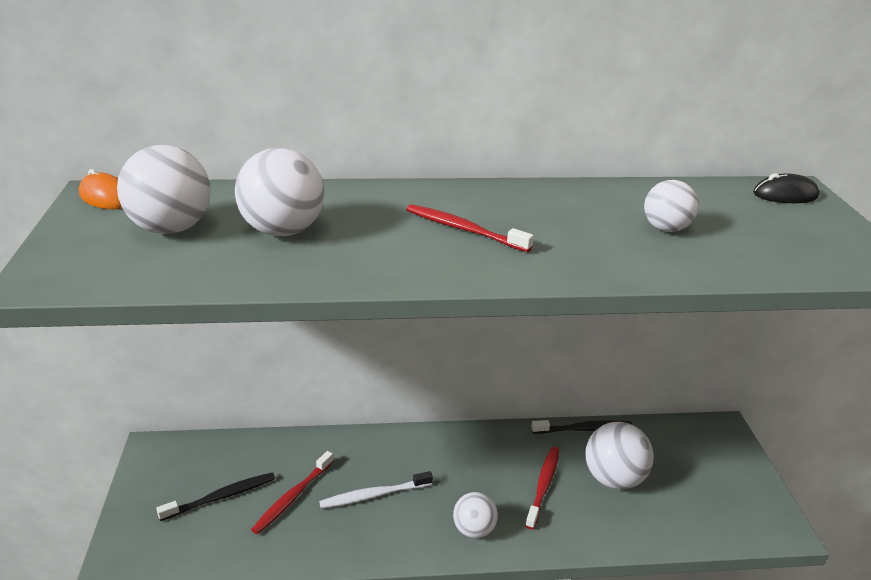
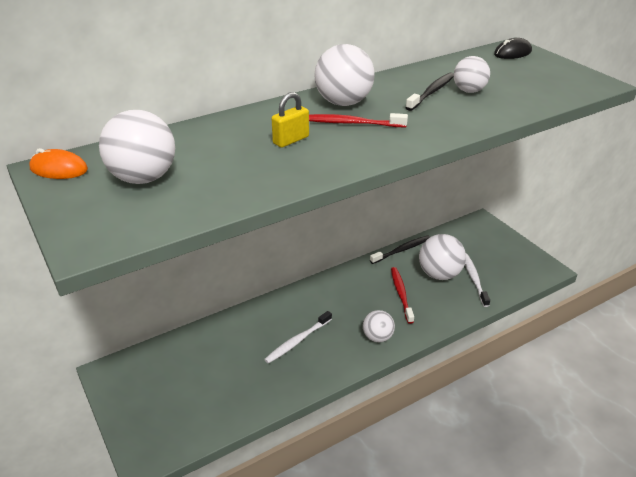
camera: 25 degrees left, 5 degrees up
(221, 497) = (189, 384): black toothbrush -> black toothbrush (432, 92)
(283, 231) = (230, 157): white ball -> white ball (343, 103)
(292, 497) = (242, 364): red toothbrush -> none
(370, 230) = (291, 140): none -> yellow padlock
(659, 503) = (474, 279): none -> white toothbrush

